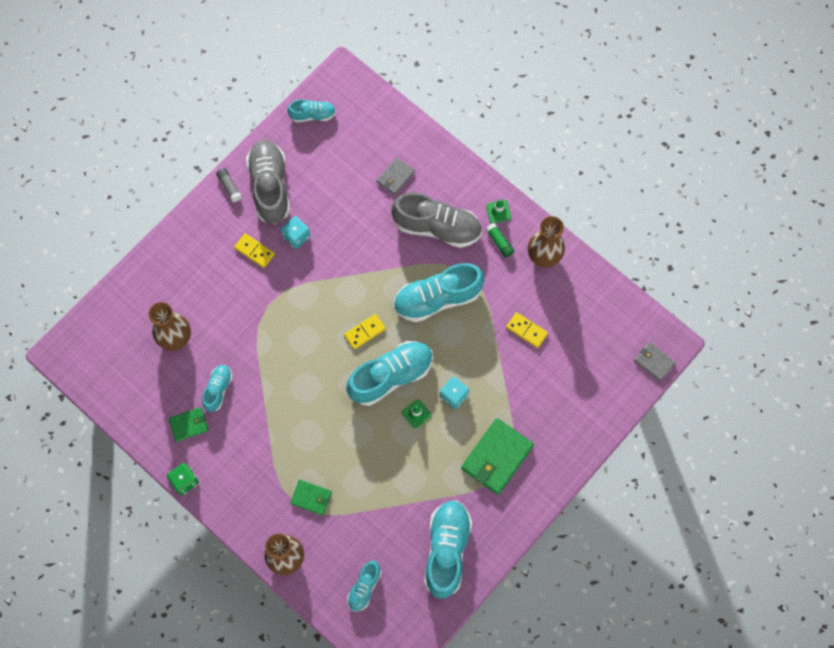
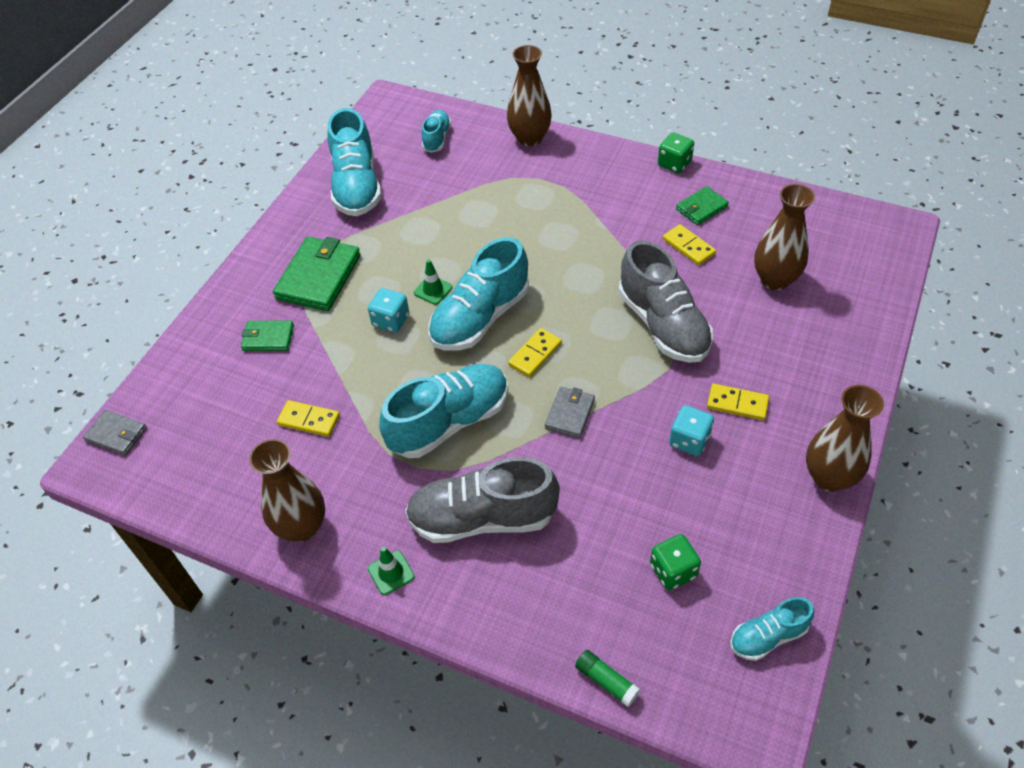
camera: 165 degrees right, 20 degrees down
(218, 390) = (688, 246): turquoise shoe -> yellow domino
(229, 187) = (829, 477): grey glue stick -> brown vase
(270, 187) = (768, 496): grey shoe -> grey shoe (663, 325)
(311, 497) = (526, 187): green wallet -> green wallet (268, 338)
(344, 163) = (673, 570): none -> green dice
(395, 177) = (579, 574): grey wallet -> grey wallet (569, 414)
(499, 242) = (377, 526): green glue stick -> green glue stick (606, 681)

